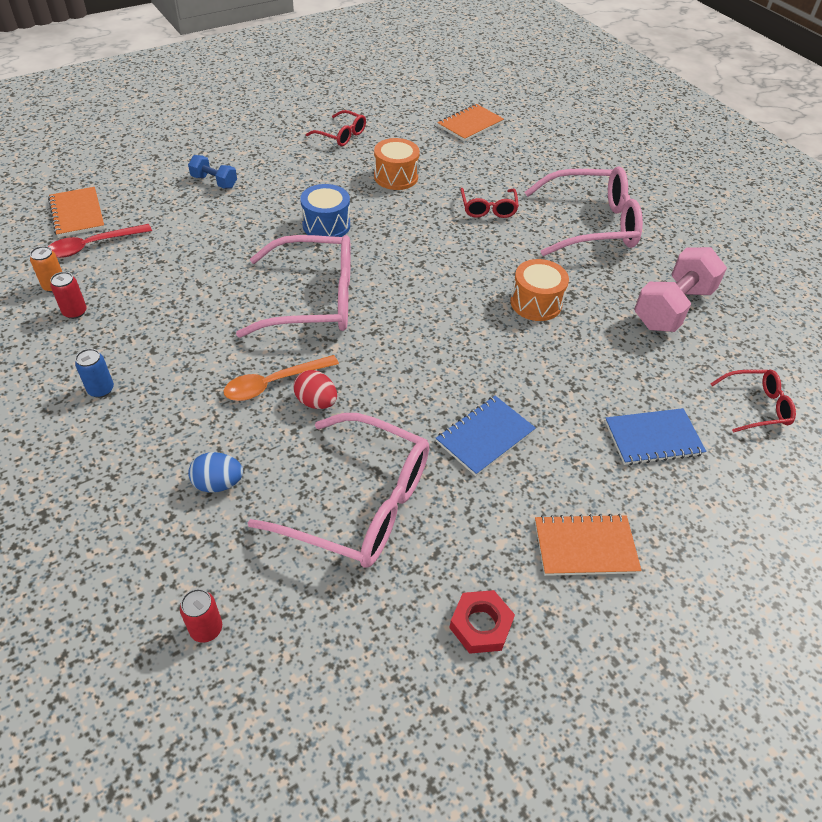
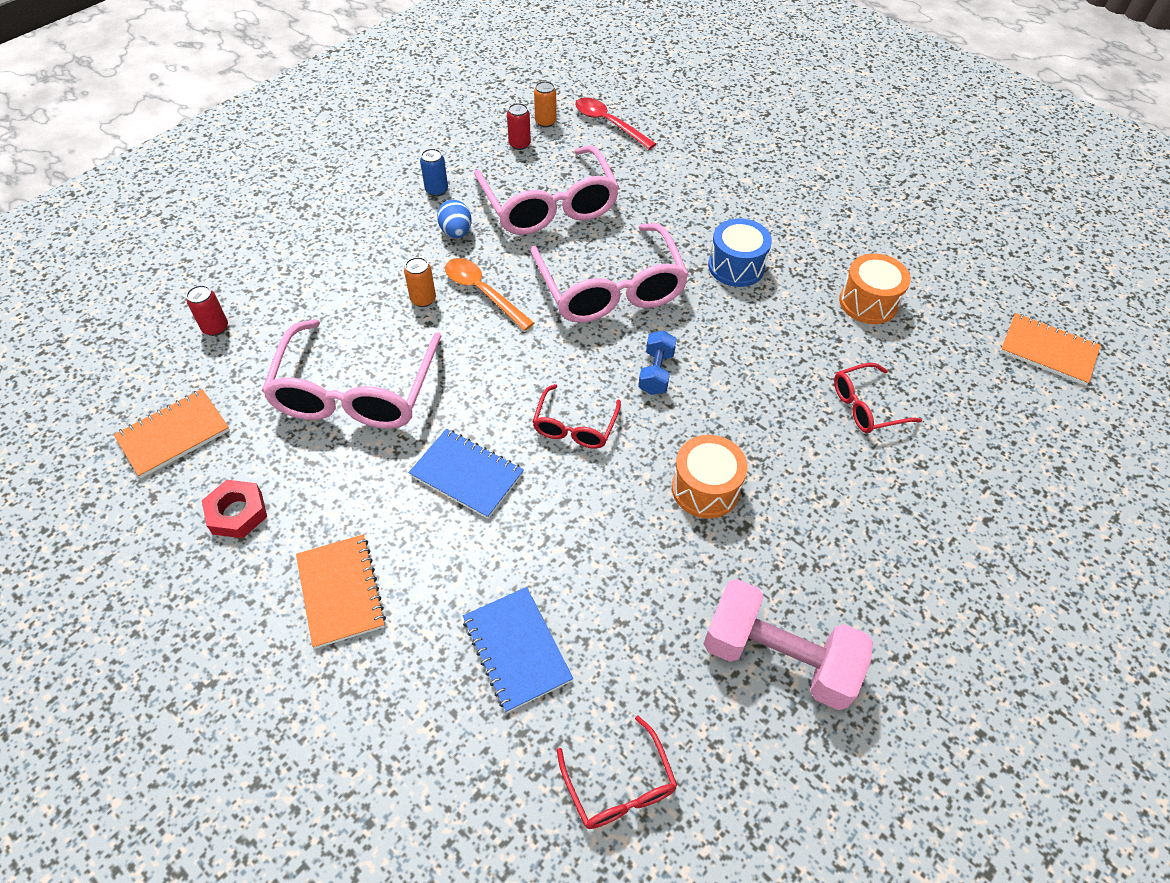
camera: 75 degrees right, 5 degrees up
(77, 214) = (646, 99): orange notebook -> orange notebook (173, 434)
(214, 182) = (753, 165): blue dumbbell -> blue dumbbell (656, 372)
(218, 483) = (355, 291): blue egg -> blue egg (456, 232)
(259, 429) = (423, 299): none -> orange can
(316, 402) = (469, 329): red egg -> none
(341, 135) = (915, 234): red glasses -> red glasses (575, 426)
(591, 224) = (910, 531): pink glasses -> pink glasses (549, 205)

